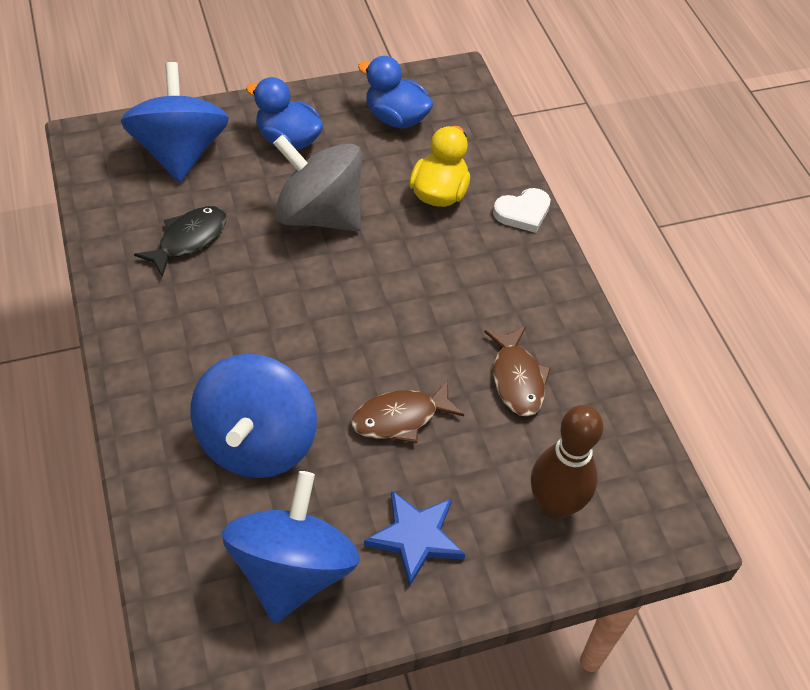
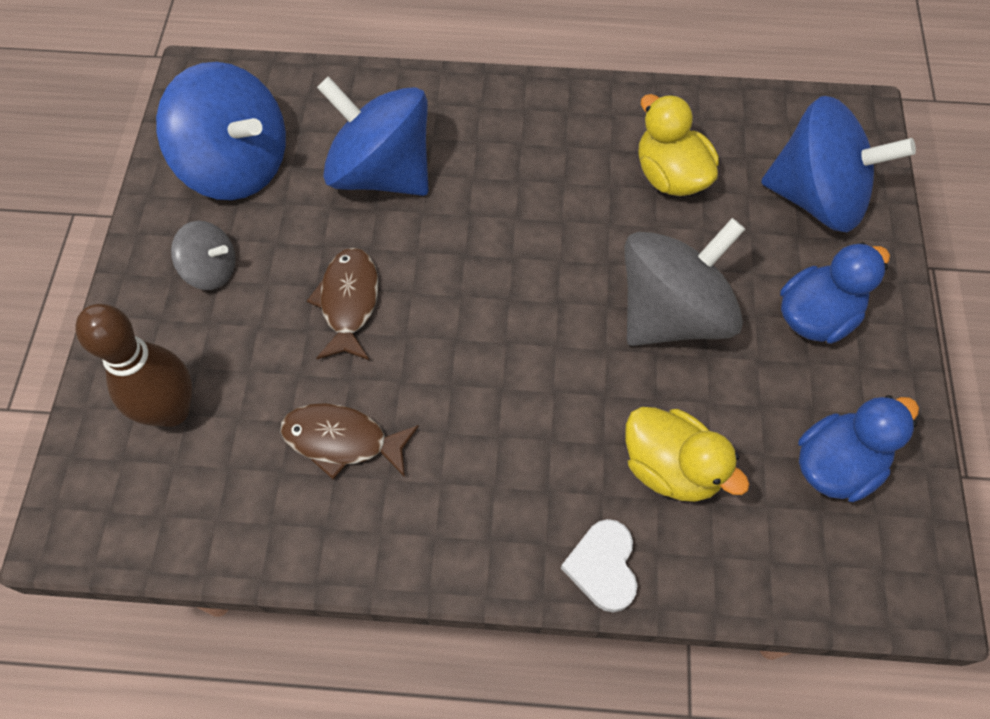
camera: 115 degrees right, 10 degrees up
(189, 239) = (670, 176): black fish -> yellow duck
(416, 537) = (211, 270): blue star -> grey spinning top

